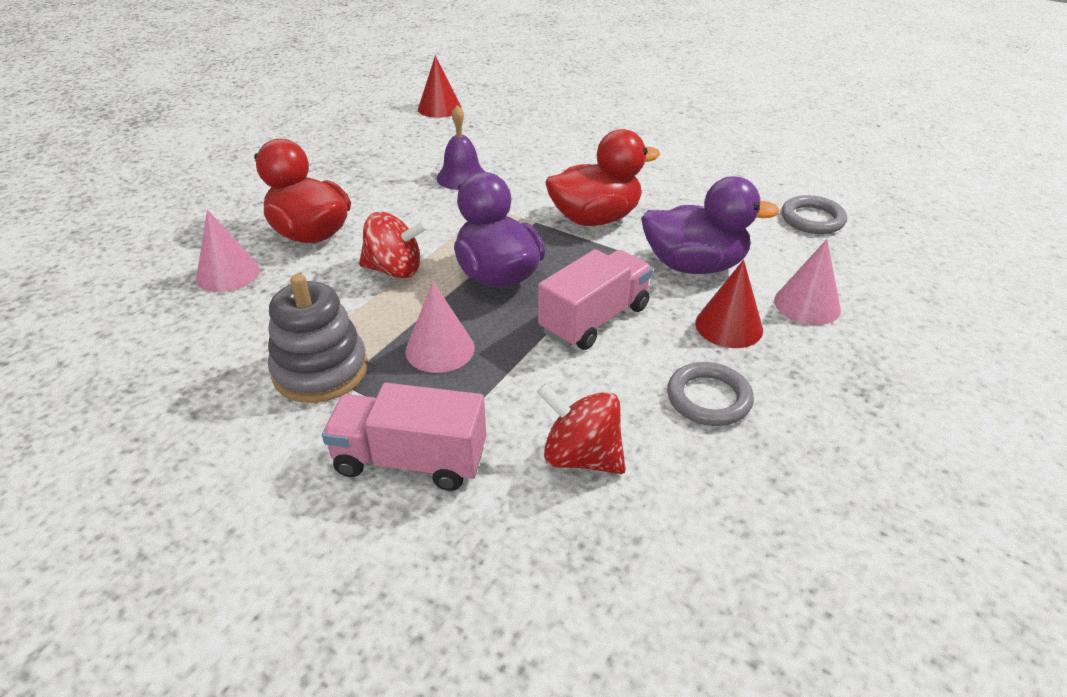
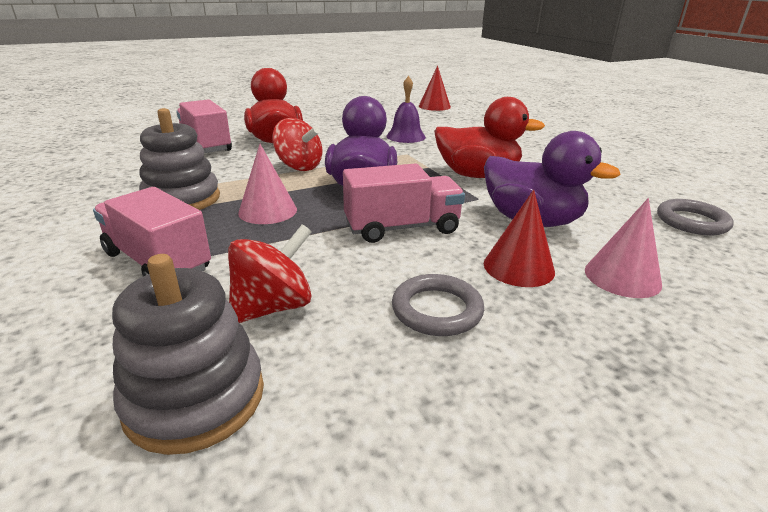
camera: 30 degrees right, 10 degrees down
(228, 273) = (206, 145): pink cone -> pink truck
(581, 456) = (273, 307): red spinning top -> red spinning top turned 75 degrees clockwise
(620, 563) = (195, 398): none -> grey stacking toy

